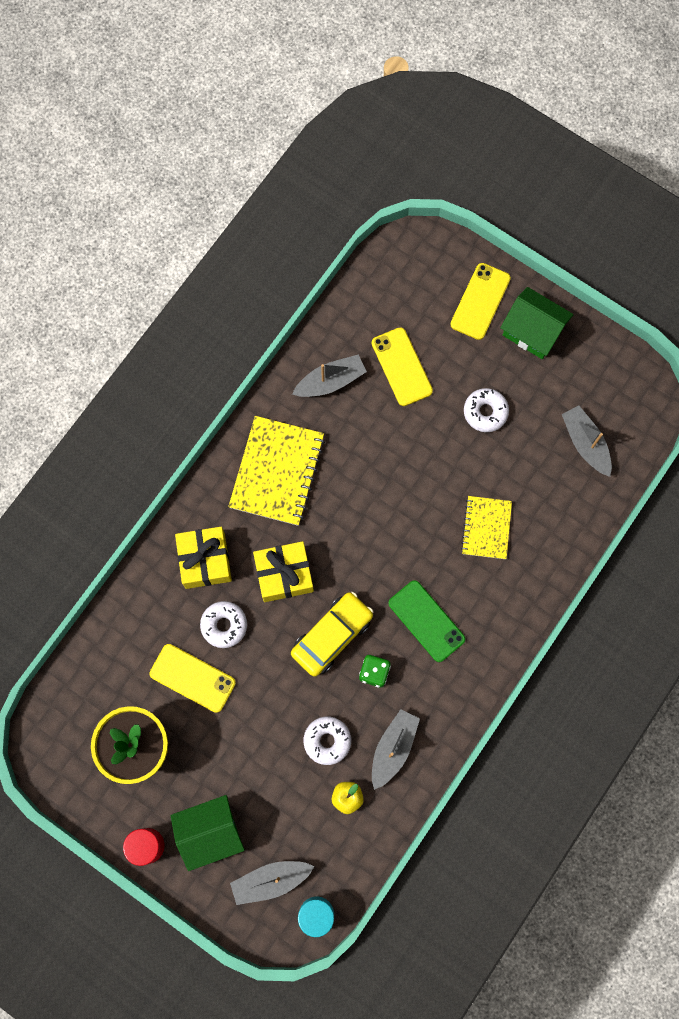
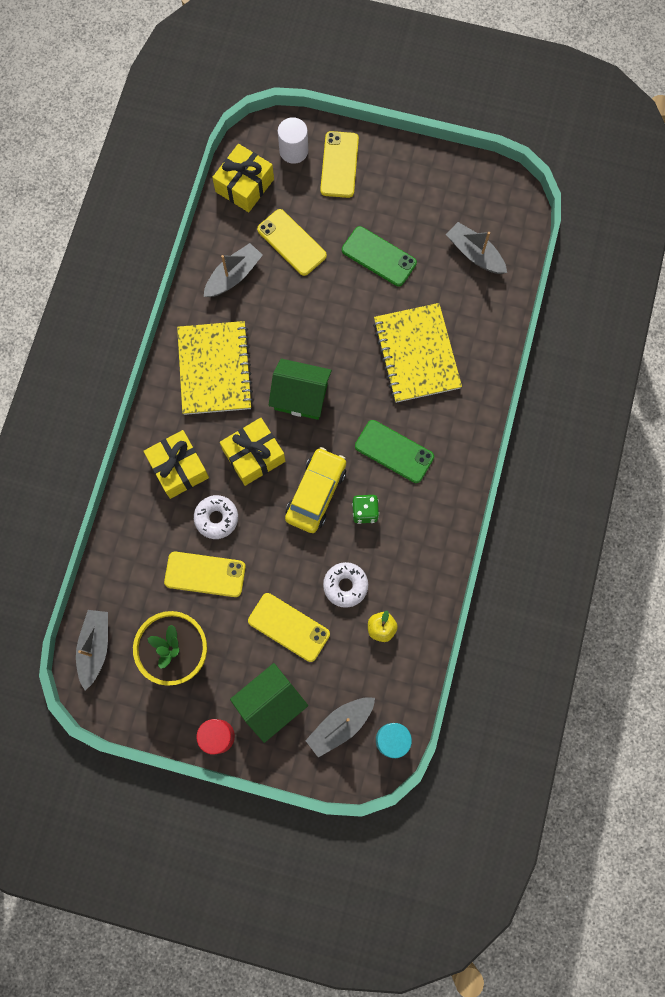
camera: 20 degrees left, 0 degrees up
(256, 762) = (289, 627): none -> yellow phone
(375, 290) = (244, 185): none -> yellow gift
(393, 748) = (406, 571): grey boat -> grey boat (95, 647)
(438, 271) = (293, 151): none -> white cylinder
(485, 412) = (379, 256): white donut -> green phone
(486, 528) = (416, 354): yellow notebook -> yellow notebook, size x1.65
(532, 331) = (394, 175): green house -> green house (301, 396)

